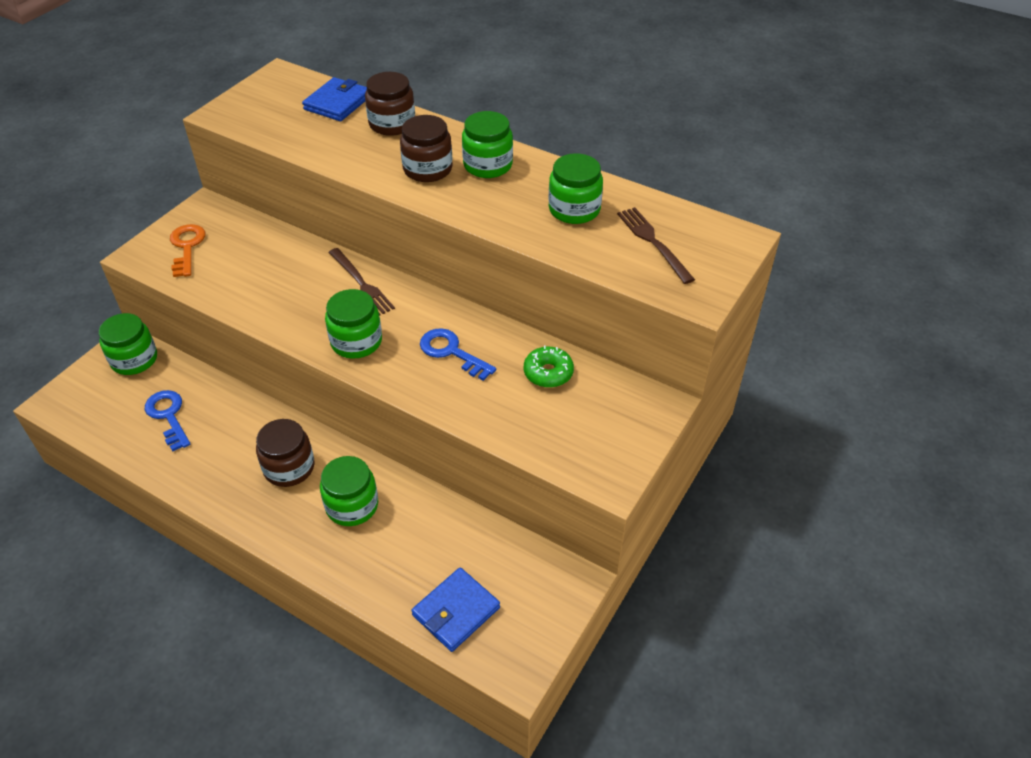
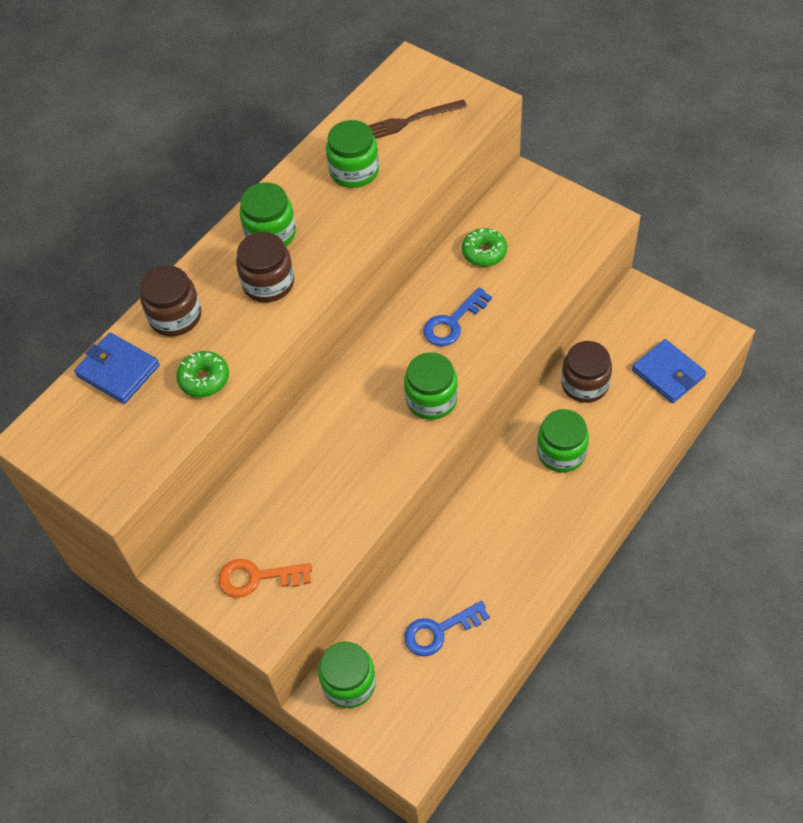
camera: 80 degrees left, 10 degrees up
(289, 468) = (515, 508): brown jar -> brown jar (585, 384)
(323, 145) = (204, 379): none -> green donut
(361, 284) = (346, 399): brown fork -> none

